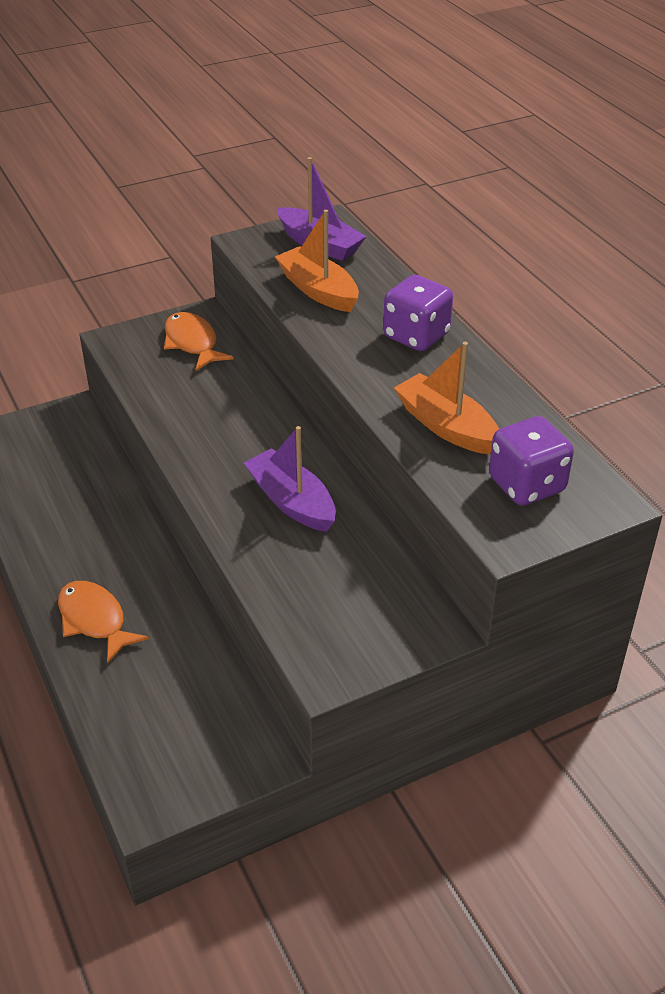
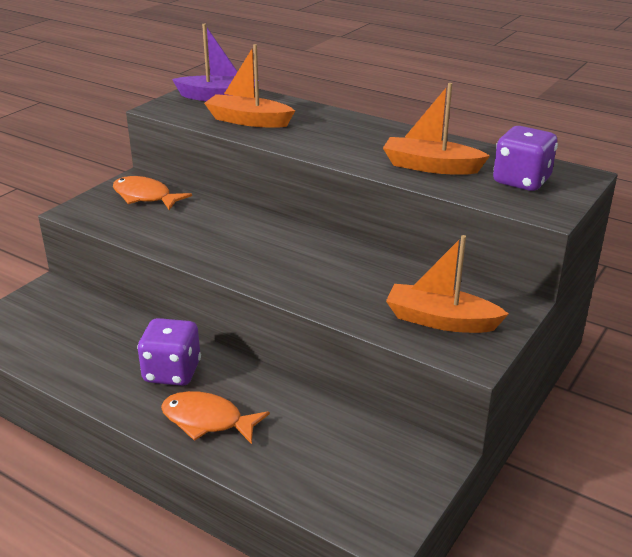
camera: 30 degrees left, 10 degrees down
(291, 501) = (329, 266): purple boat -> none
(338, 616) = (440, 320): none -> orange boat
(416, 336) = (349, 128): purple dice -> purple dice (172, 372)

